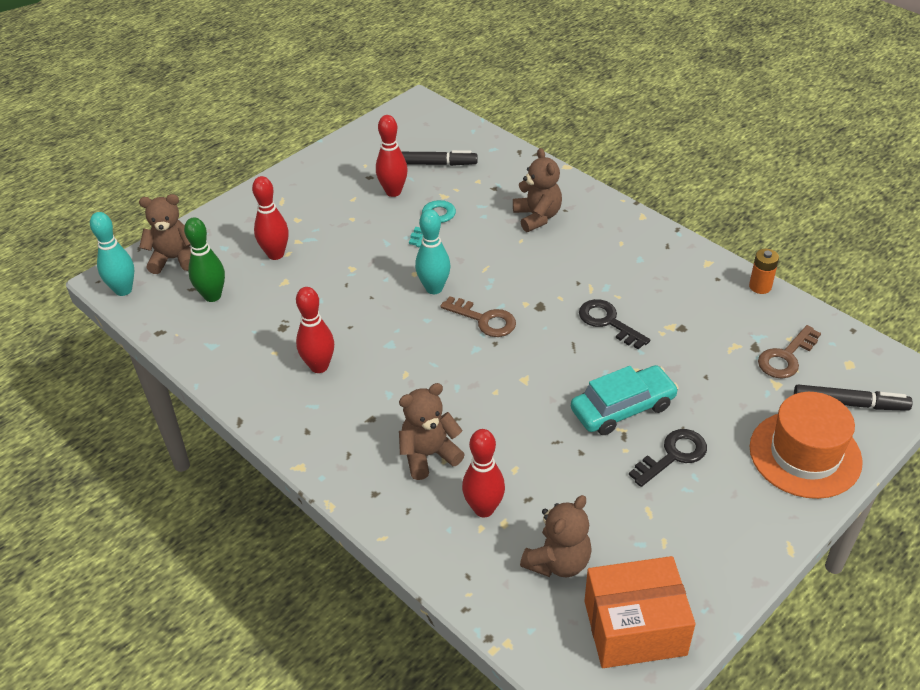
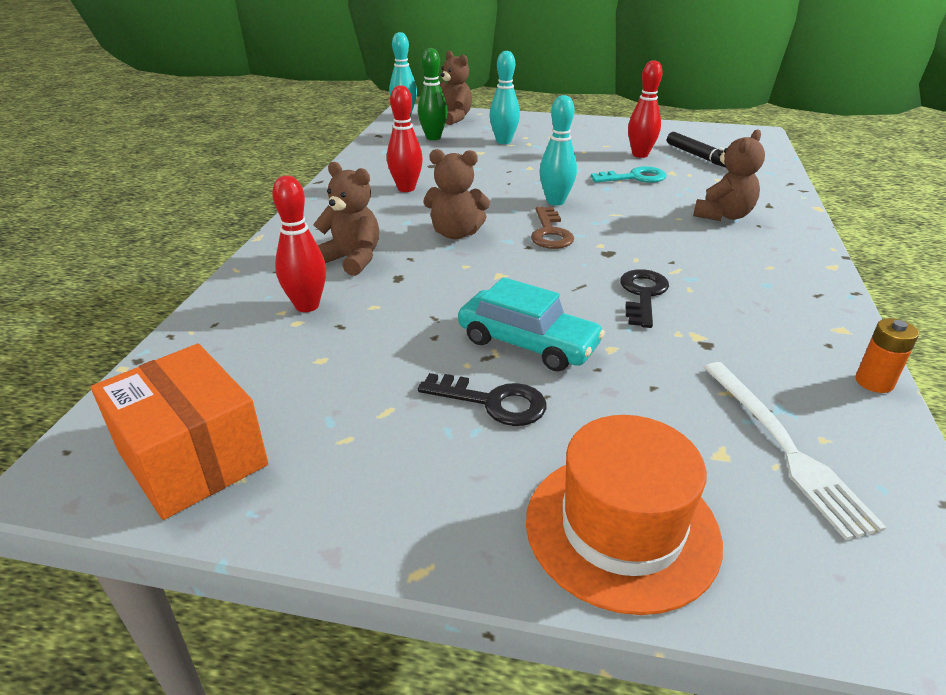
camera: 55 degrees right, 10 degrees down
(275, 254) = (503, 141): red bowling pin -> turquoise bowling pin
(558, 561) = (264, 370): brown teddy bear -> brown teddy bear (455, 233)
(786, 357) = (784, 447): brown key -> white fork
(849, 403) = (786, 550): black marker -> none

